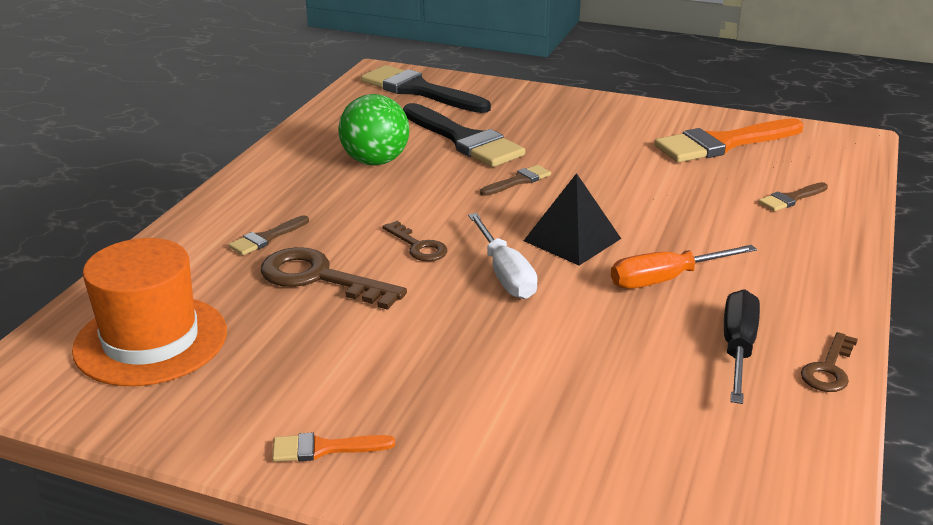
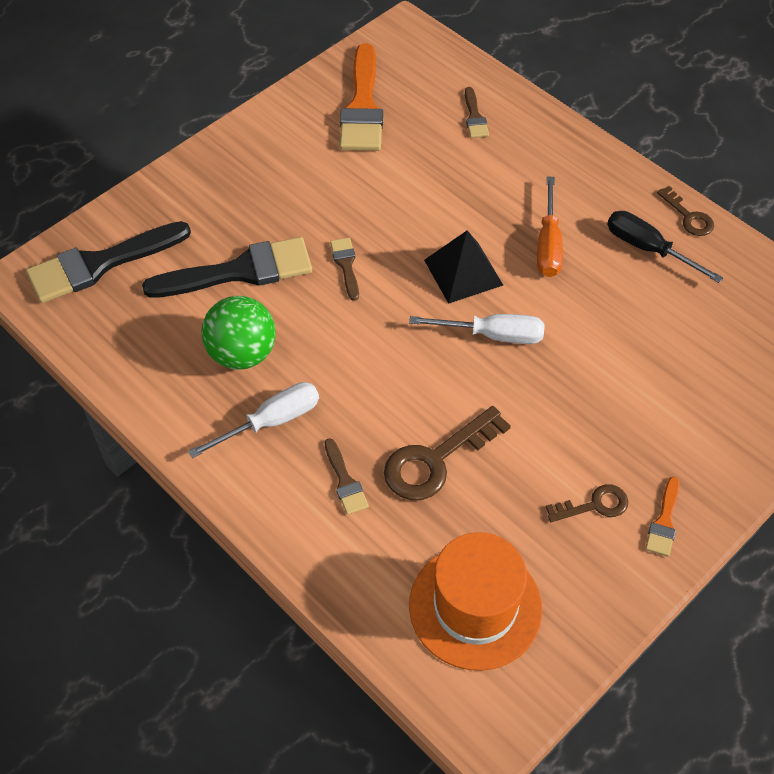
camera: 65 degrees left, 25 degrees up
(311, 190) = (271, 421): none -> white screwdriver
(418, 246) = (420, 375): brown key -> brown key (594, 505)

